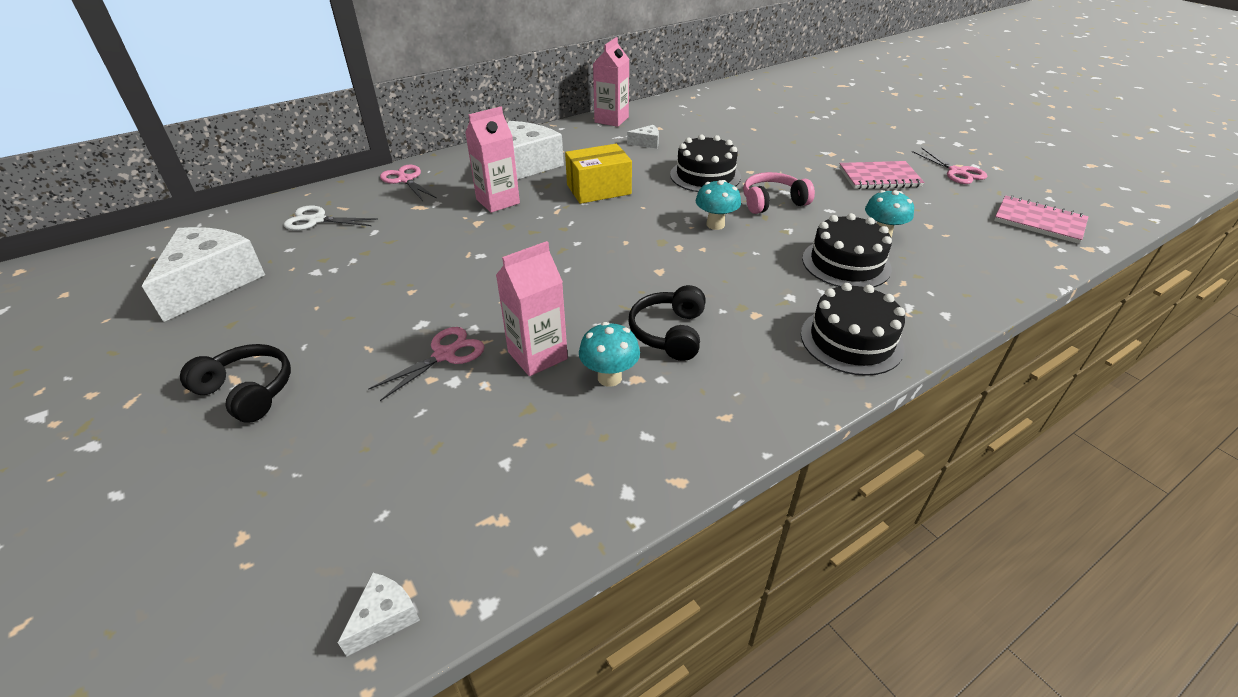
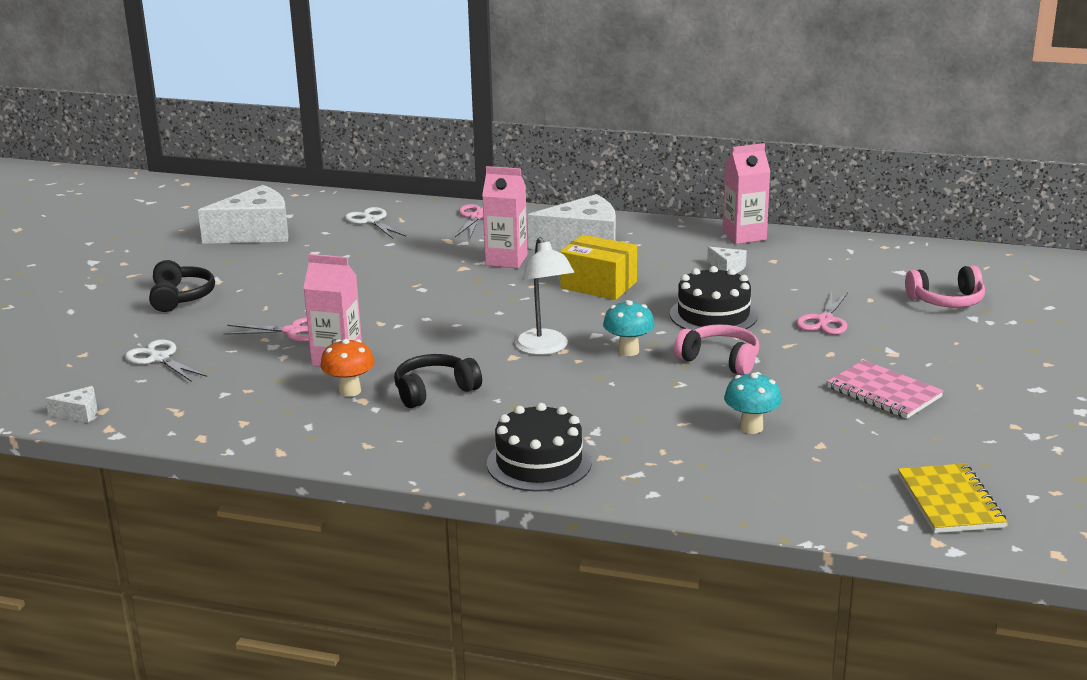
camera: 50 degrees right, 15 degrees down
(355, 475) = (159, 358): none -> white scissors
(609, 377) = (350, 391): turquoise mushroom -> orange mushroom
(665, 252) = (544, 348): none -> white lamp
(785, 113) = (946, 301): none -> pink headphones
(846, 263) = (664, 426): black cake -> none
(957, 172) = (990, 429): pink scissors -> pink scissors (824, 321)
(1039, 221) = (950, 501): pink notebook -> yellow notebook

